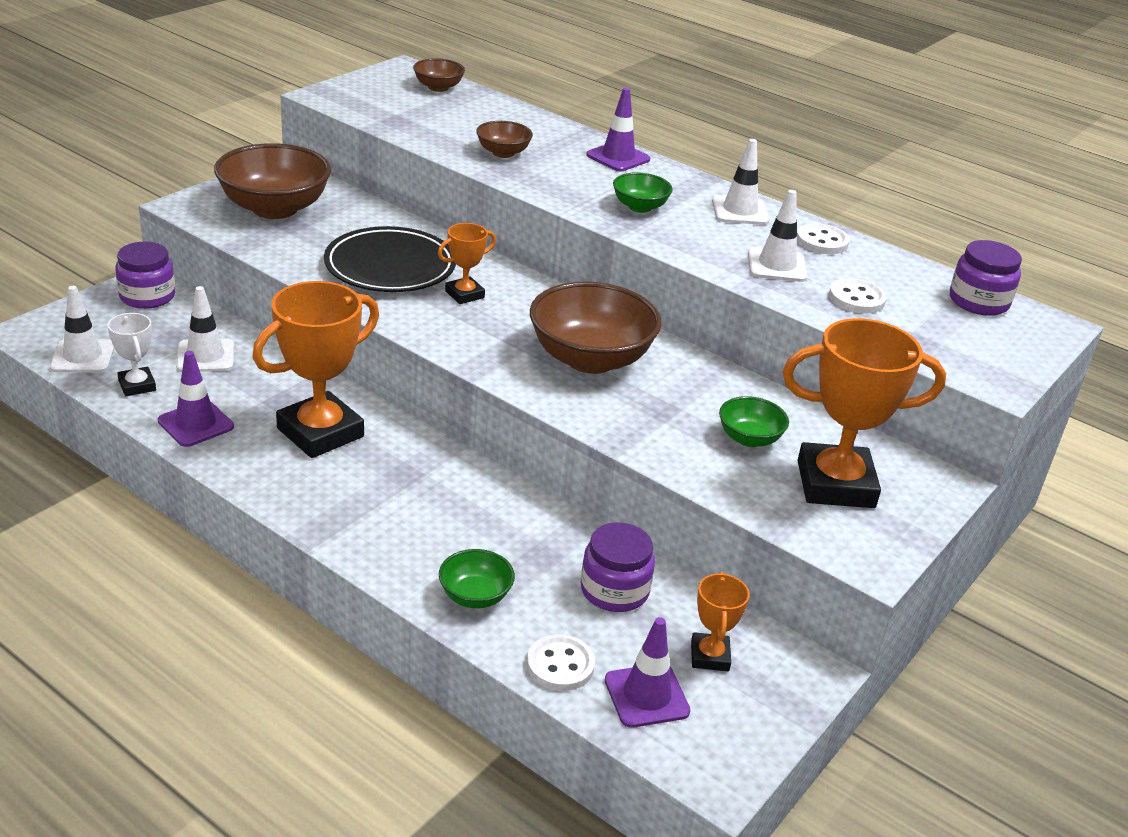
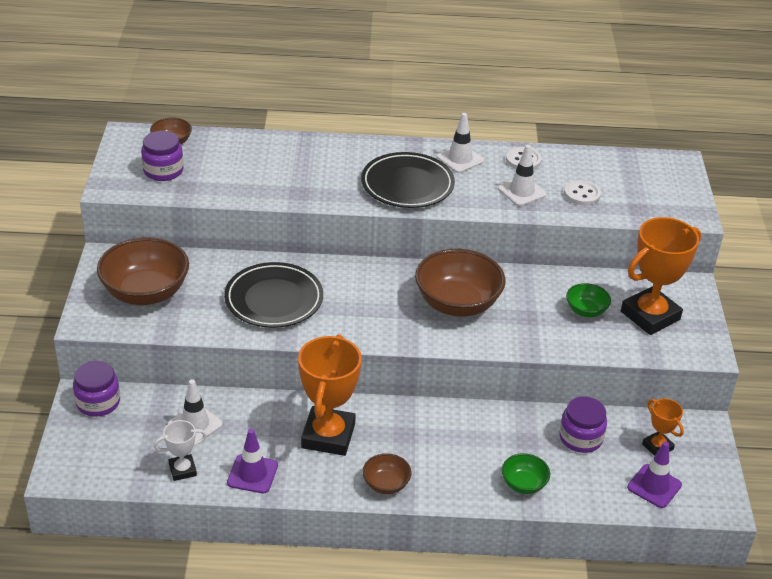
camera: 35 degrees left, 5 degrees up
(83, 357) = (120, 470): white traffic cone -> none
(137, 385) = (182, 470): white trophy -> white trophy turned 45 degrees counterclockwise
(464, 294) = (340, 296): orange trophy -> none
(503, 153) = (282, 181): brown bowl -> brown bowl (386, 484)
(560, 665) = (602, 495): white button -> none
(618, 157) = (349, 149): purple traffic cone -> none
(640, 207) = (407, 185): green bowl -> black plate
(978, 302) = (635, 164): purple jar -> purple jar (163, 171)

